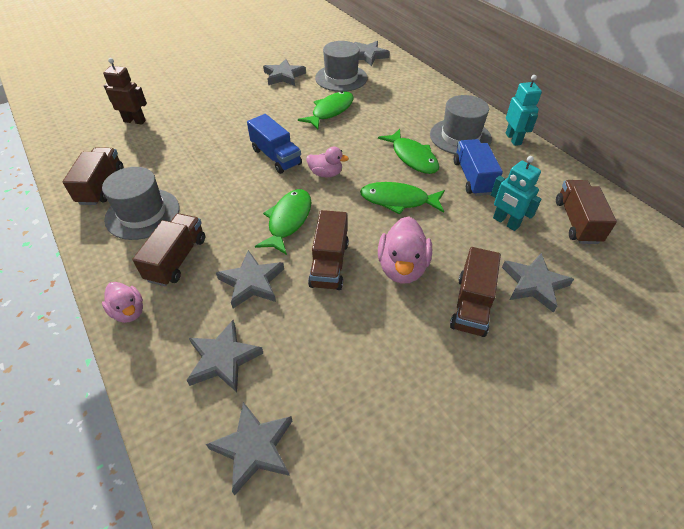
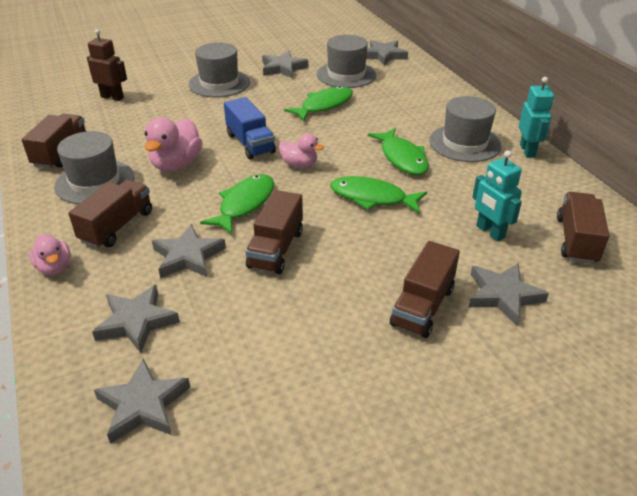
camera: 10 degrees right, 10 degrees down
(230, 97) = (219, 83): none -> grey hat
(402, 267) = (355, 262): pink duck -> pink duck (176, 164)
(473, 177) = (466, 184): blue truck -> none

